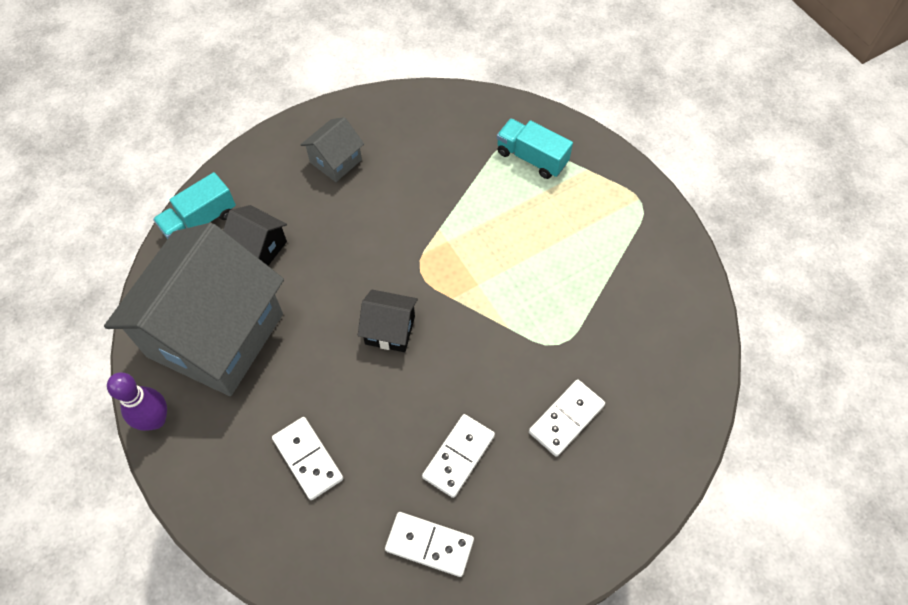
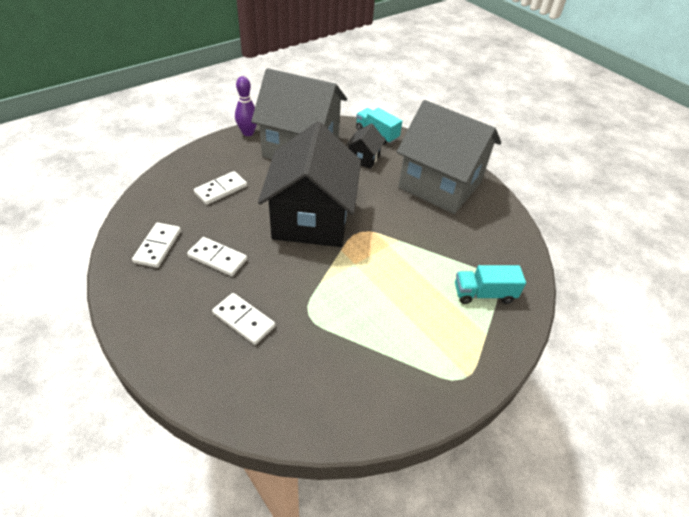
camera: 80 degrees right, 15 degrees down
(336, 161) = (440, 184): grey house -> grey house, size x2.39
(390, 330) = (311, 219): black house -> black house, size x2.39
(531, 158) = (484, 294): turquoise truck -> turquoise truck turned 120 degrees counterclockwise

